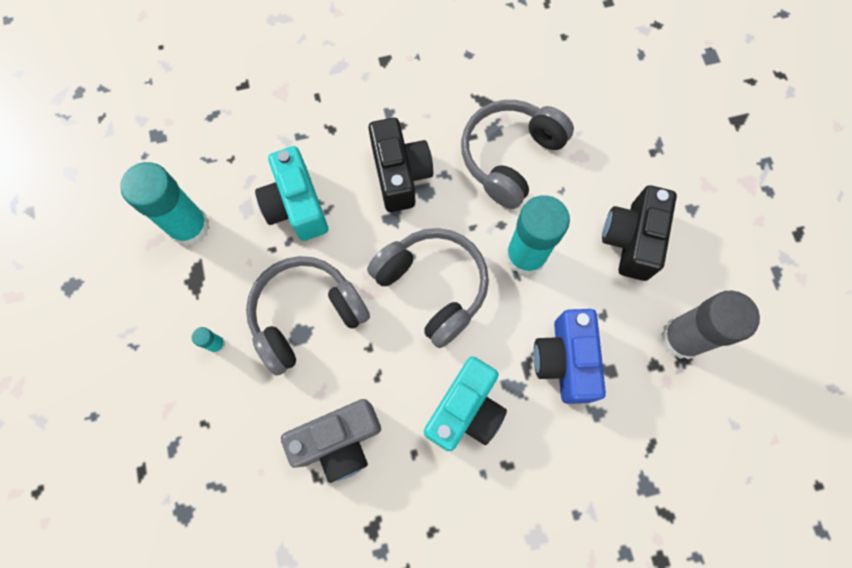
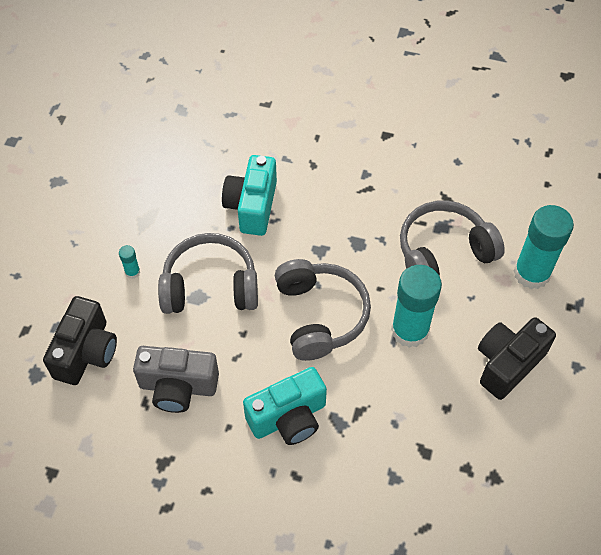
camera: 30 degrees right, 15 degrees down
(189, 227) = (164, 182): turquoise glue stick -> turquoise glue stick (531, 273)
(400, 174) = (346, 222): black camera -> black camera (86, 352)
(565, 360) = (392, 425): blue camera -> none
(682, 338) = (504, 460): grey glue stick -> none

